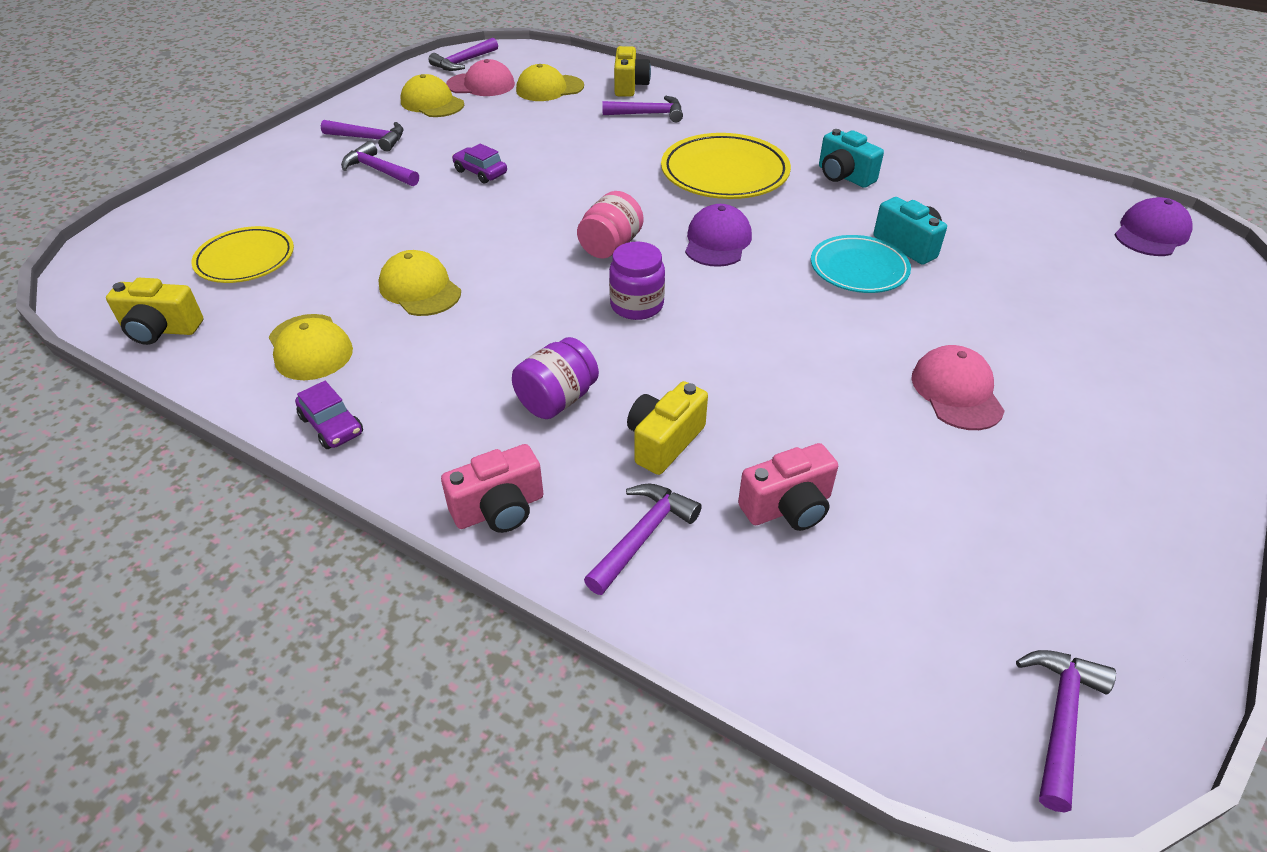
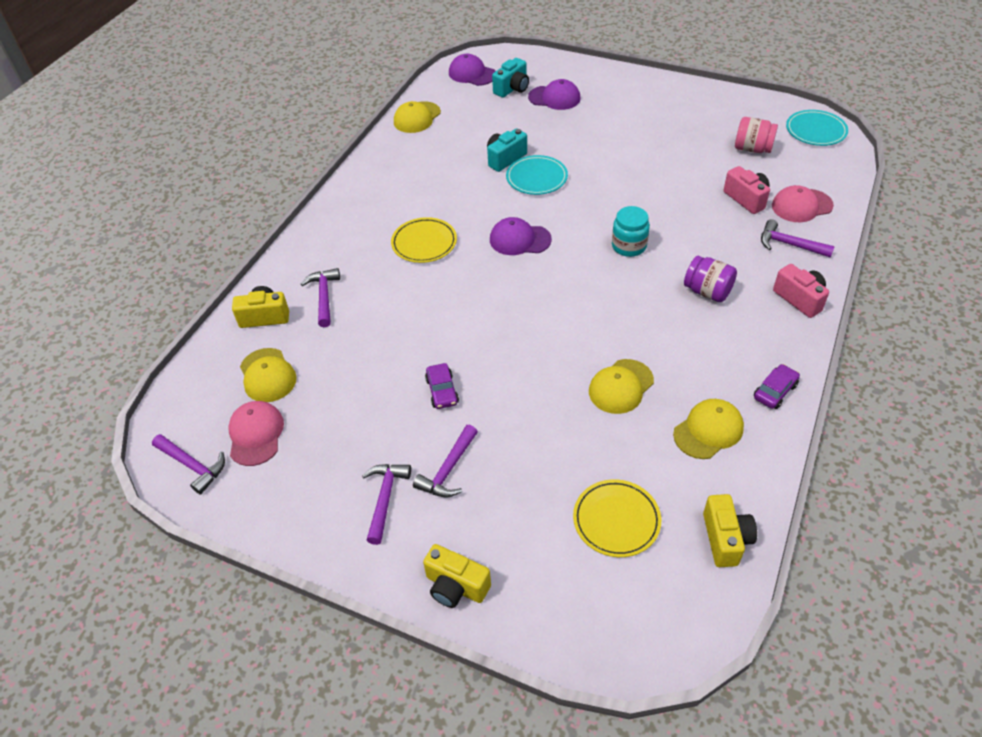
camera: 95 degrees left, 5 degrees up
(432, 103) = (300, 467): yellow cap -> yellow cap (417, 117)
(480, 172) = (442, 391): purple car -> purple car turned 45 degrees counterclockwise
(610, 246) = (539, 291): pink jar -> pink jar (752, 149)
(637, 305) = (604, 269): purple jar -> none
(664, 442) = (722, 244): yellow camera -> yellow camera (456, 586)
(682, 336) = (629, 246): none -> turquoise jar
(724, 173) = (424, 243): yellow plate -> yellow plate, size x0.66
(844, 176) = (421, 185): turquoise camera -> turquoise camera (512, 89)
(956, 392) = (639, 146): pink cap -> pink cap (801, 206)
(1060, 718) = (815, 131): purple hammer -> turquoise plate
(1100, 311) = (554, 98): none -> purple cap

